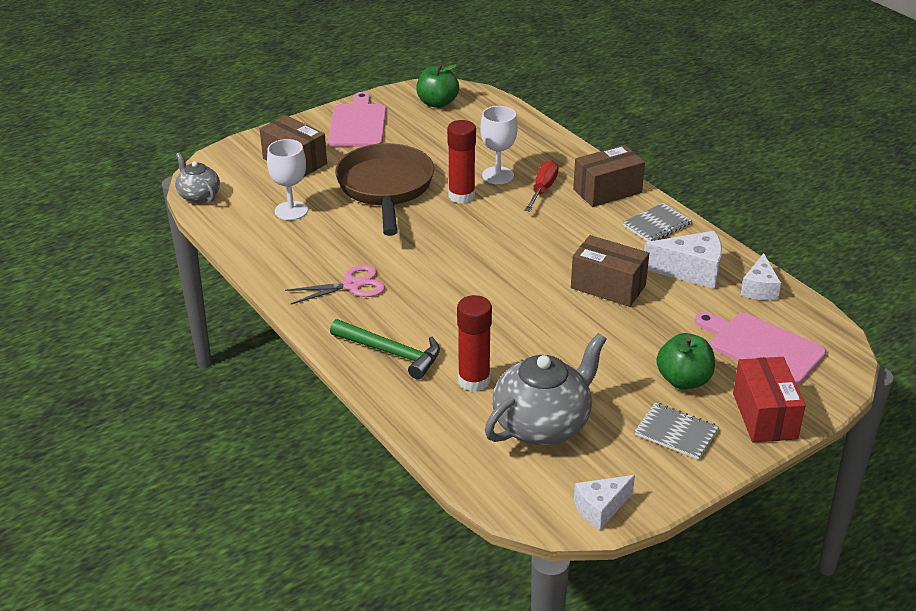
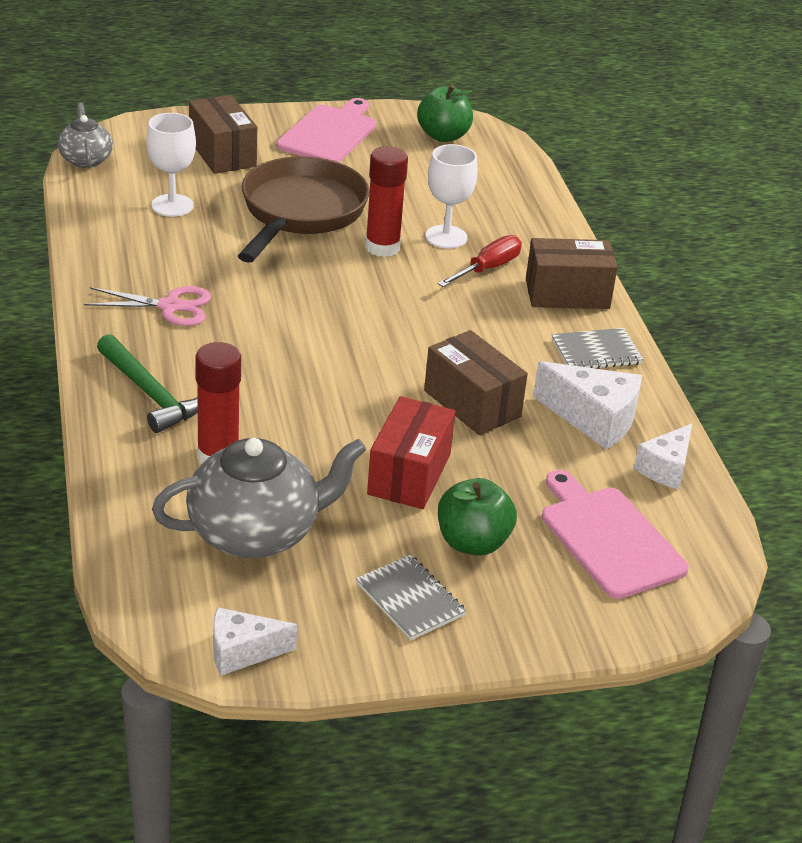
camera: 20 degrees right, 0 degrees up
(764, 416) = (540, 620): red box -> red box (409, 474)

